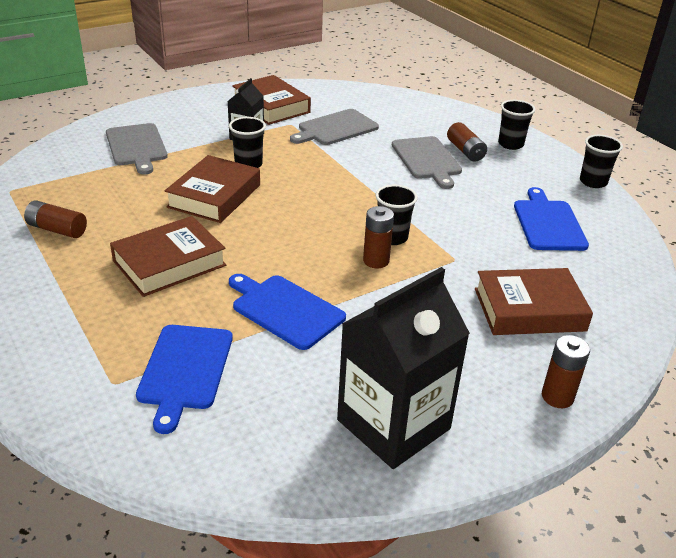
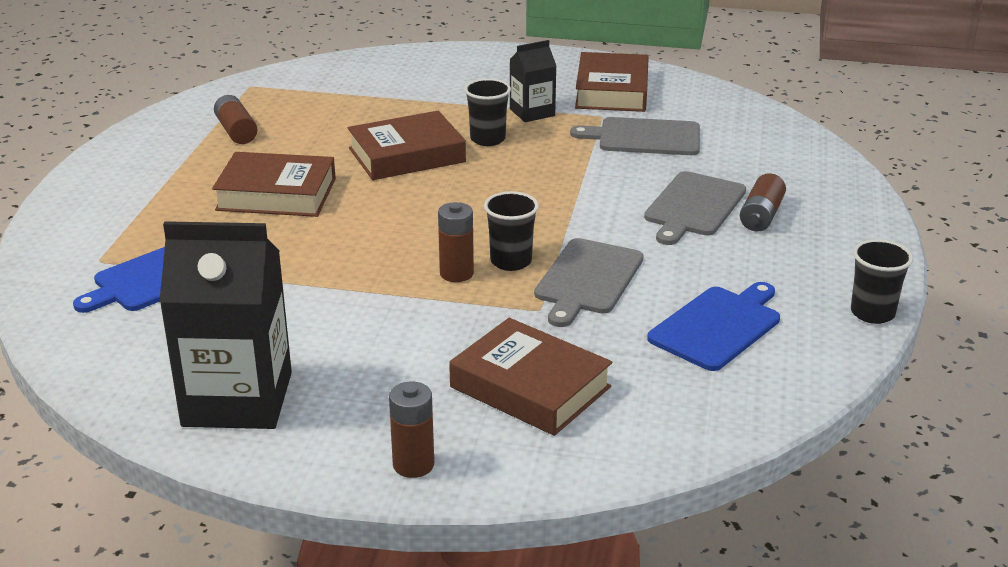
camera: 45 degrees right, 5 degrees down
(136, 146) = (411, 85): grey cutting board -> grey cutting board (587, 279)
(285, 310) = (305, 273): blue cutting board -> none
(510, 144) = (839, 231): black cup -> none

